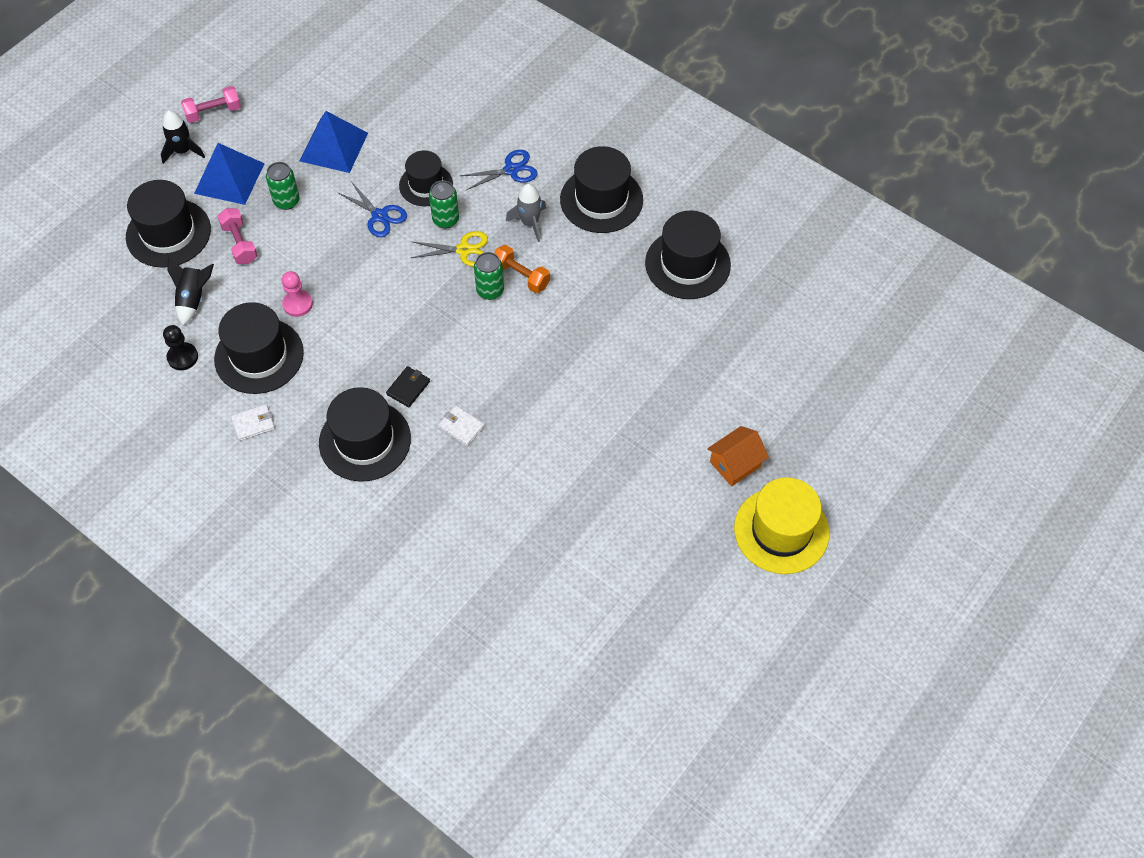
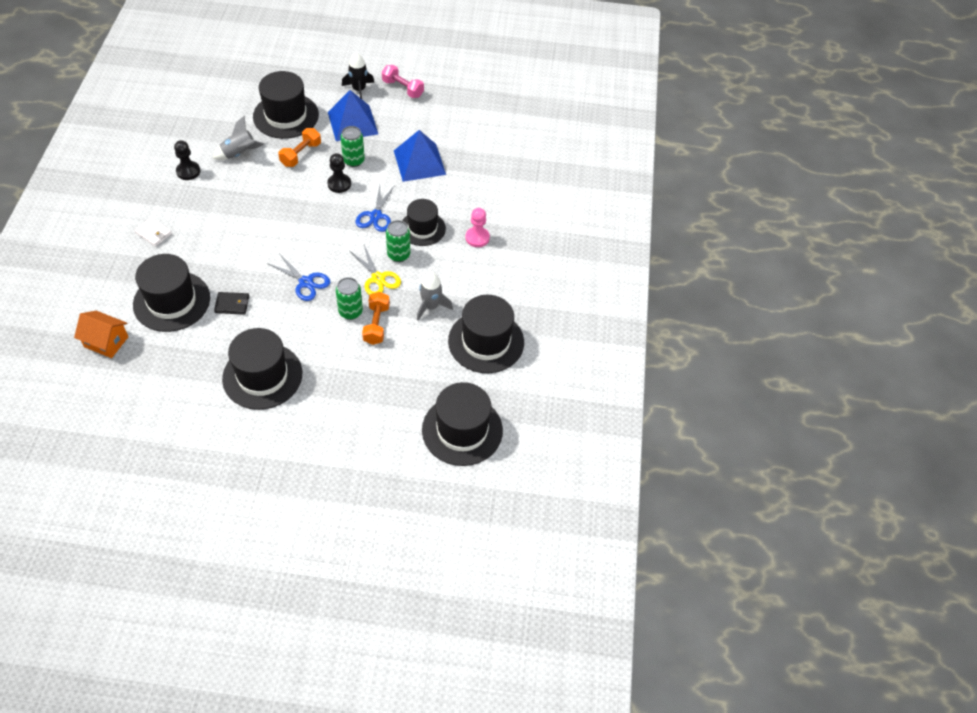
camera: 55 degrees right, 5 degrees down
(193, 299) = (239, 154): black rocket -> grey rocket
(240, 243) = (301, 154): pink dumbbell -> orange dumbbell
(259, 356) = (212, 209): black hat -> black hat (262, 376)
(297, 304) = (268, 208): pink pawn -> pink pawn (477, 238)
(310, 228) = (339, 184): none -> black pawn
(461, 427) = (215, 352): white wallet -> none
(511, 170) = (473, 272): blue scissors -> blue scissors (305, 282)
(735, 464) = (279, 558): orange house -> orange house (106, 342)
(781, 530) = (228, 626): yellow hat -> none

